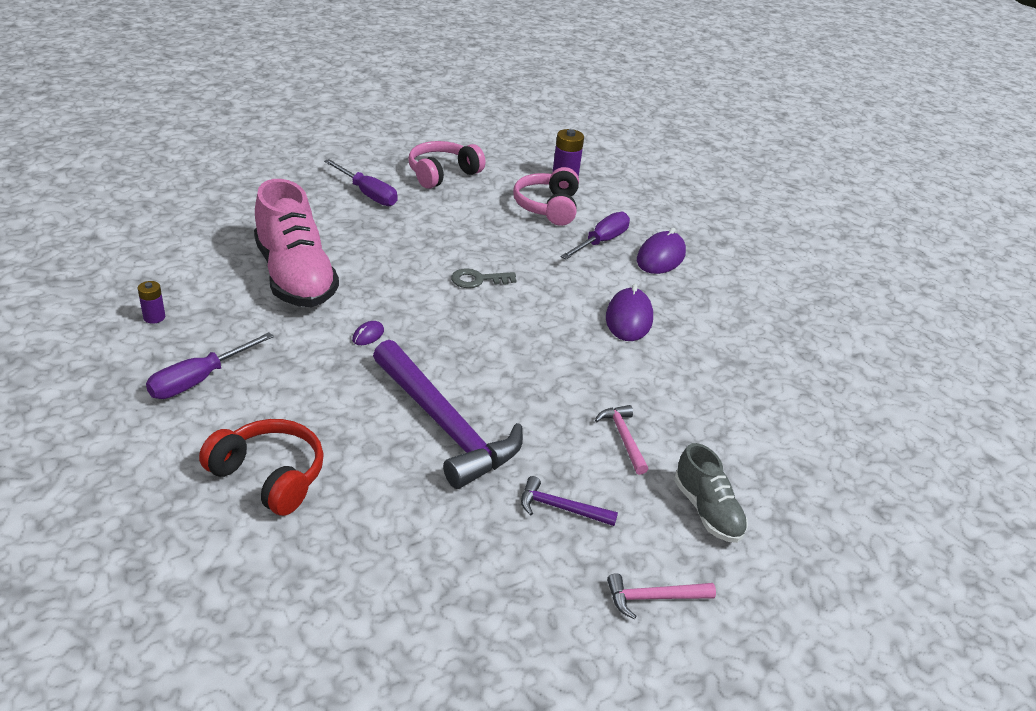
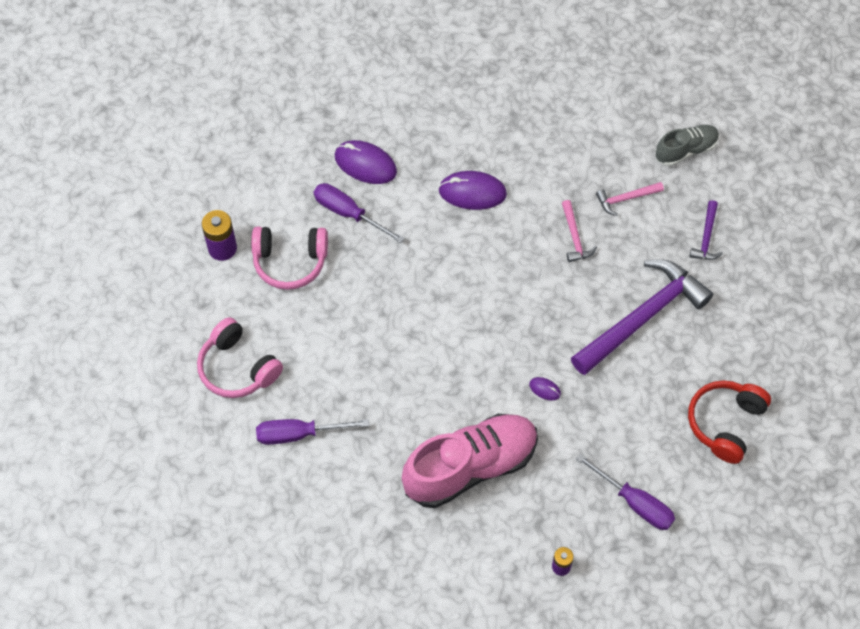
camera: 90 degrees left, 25 degrees up
(367, 194) = (299, 434): purple screwdriver -> purple screwdriver turned 135 degrees counterclockwise
(478, 280) = (439, 313): grey key -> none
(653, 598) = (767, 185): pink hammer -> pink hammer (574, 237)

